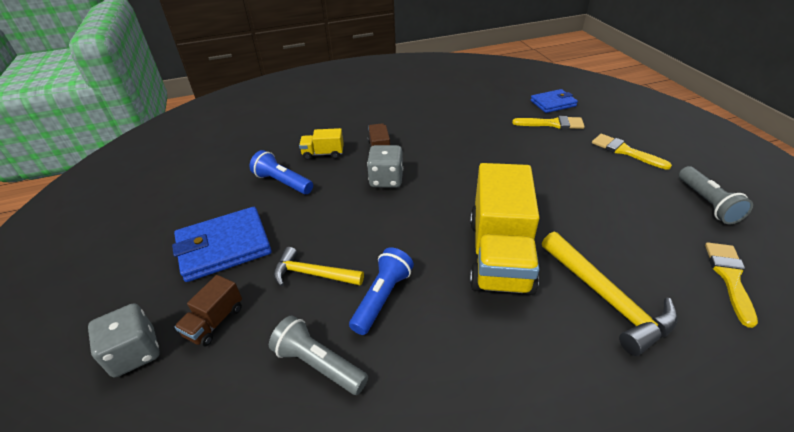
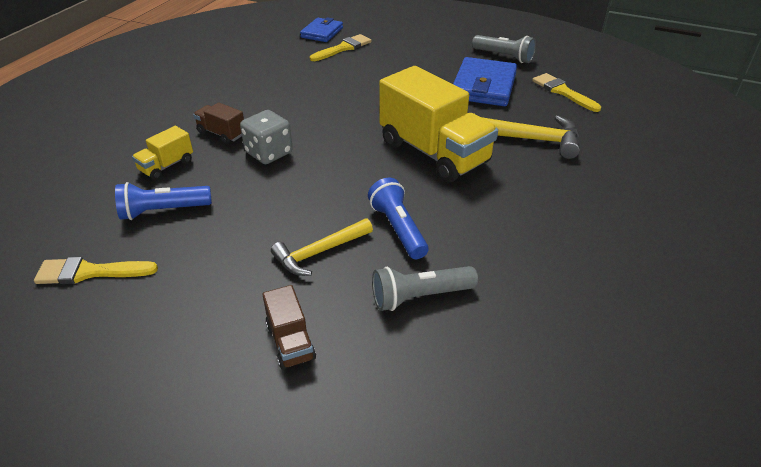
camera: 50 degrees left, 0 degrees up
(135, 353) = (253, 419): grey dice -> none
(224, 247) = (195, 293): blue wallet -> blue wallet (483, 86)
(625, 151) = (419, 46): yellow brush -> yellow brush (90, 272)

